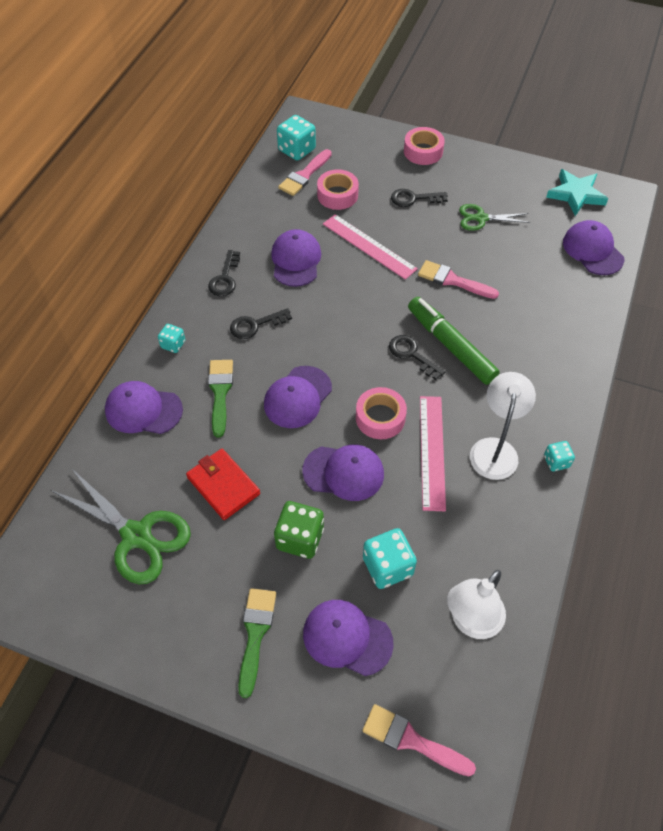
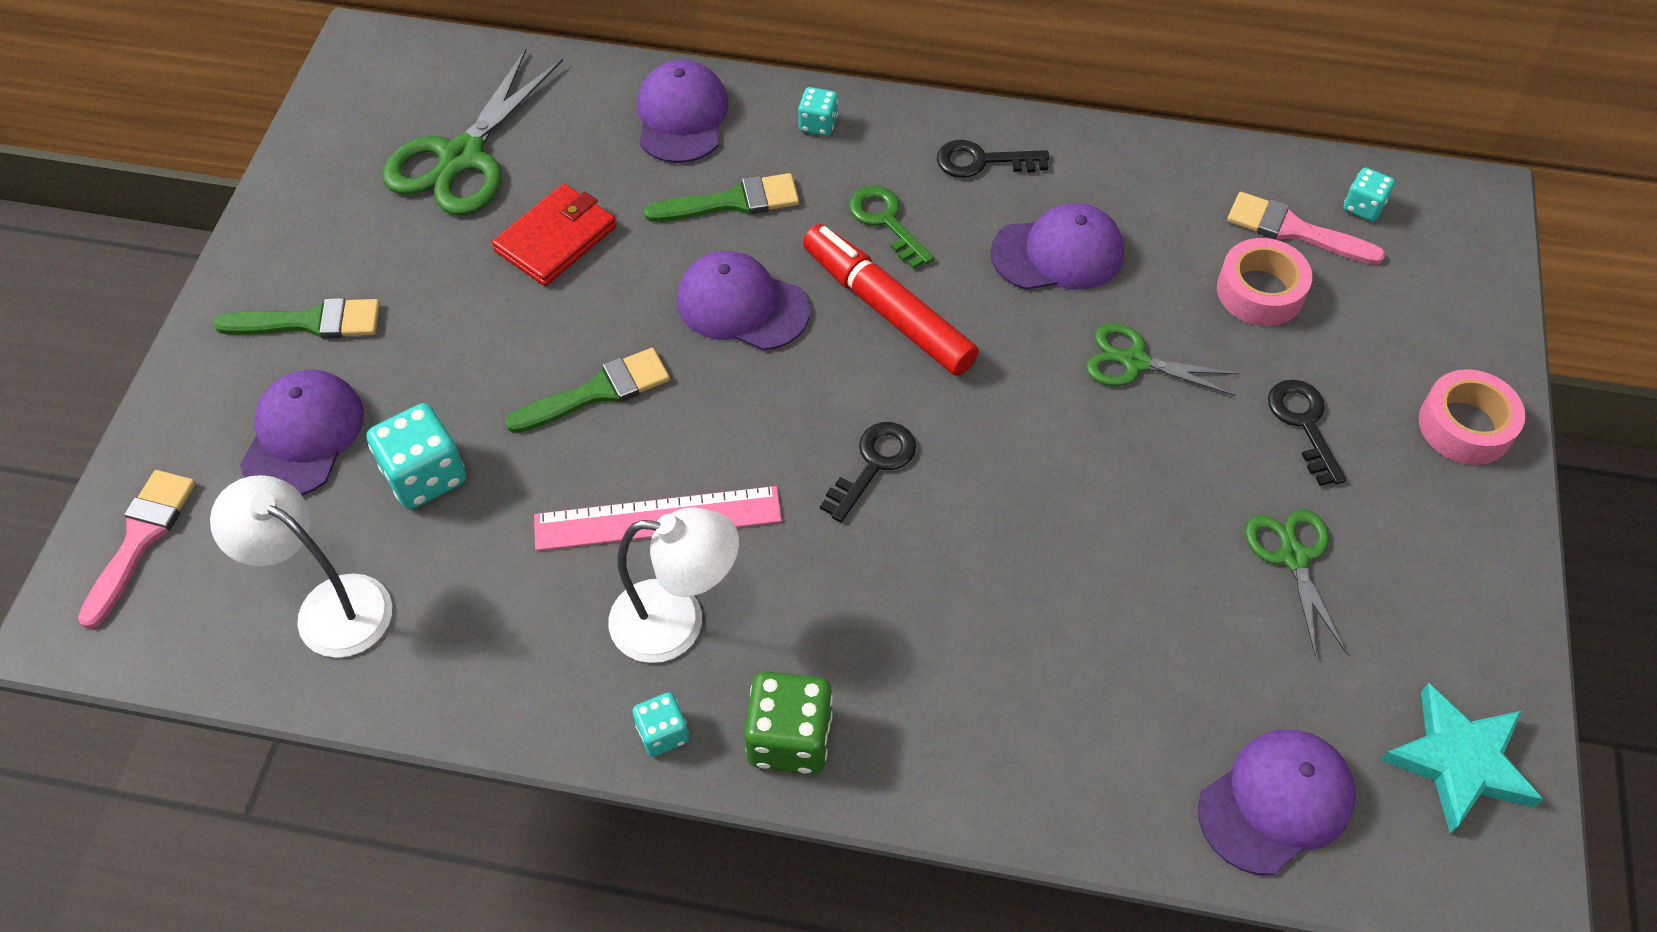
camera: 80 degrees right, 0 degrees up
(255, 325) = (886, 222): black key -> green key
(297, 150) = (1363, 207): turquoise dice -> turquoise dice, size x0.57
(300, 538) = (469, 351): green dice -> green dice (789, 738)
(316, 334) = (888, 311): none -> red marker
(343, 472) = (598, 392): purple cap -> green brush
(369, 246) = (1134, 362): pink ruler -> green scissors
(380, 418) = (719, 430): pink tape -> none
(451, 346) = (910, 528): green marker -> none
(453, 280) = (1087, 517): pink brush -> none

